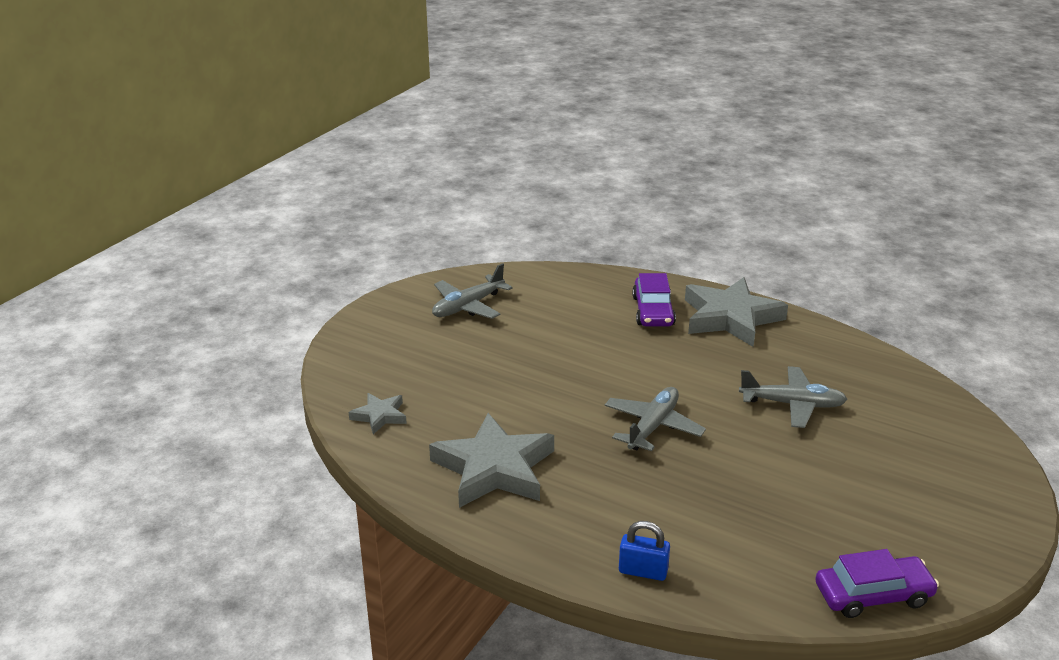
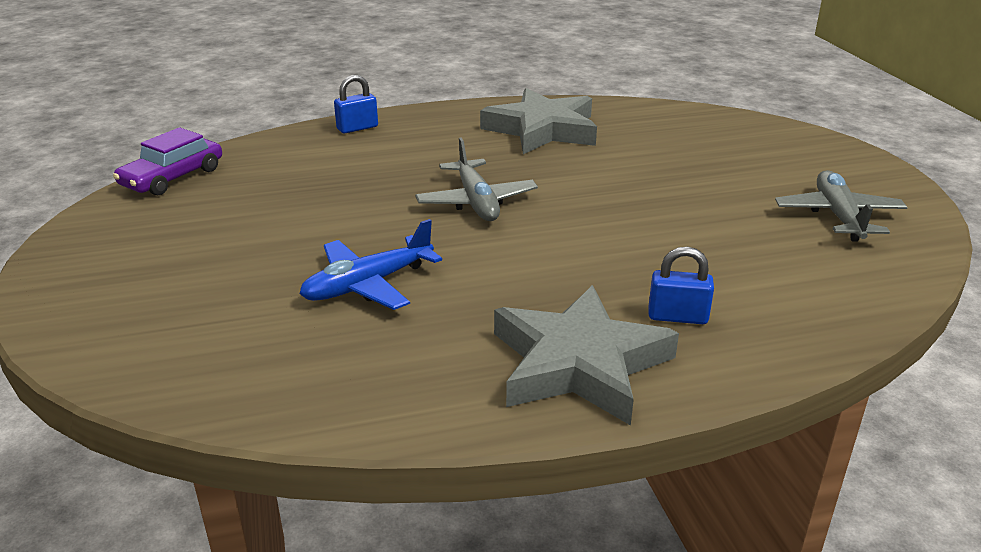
camera: 135 degrees right, 0 degrees up
(380, 416) = (678, 120): grey star -> none
(653, 311) = (677, 316): purple car -> blue padlock
(792, 404) = (368, 285): grey plane -> blue plane

